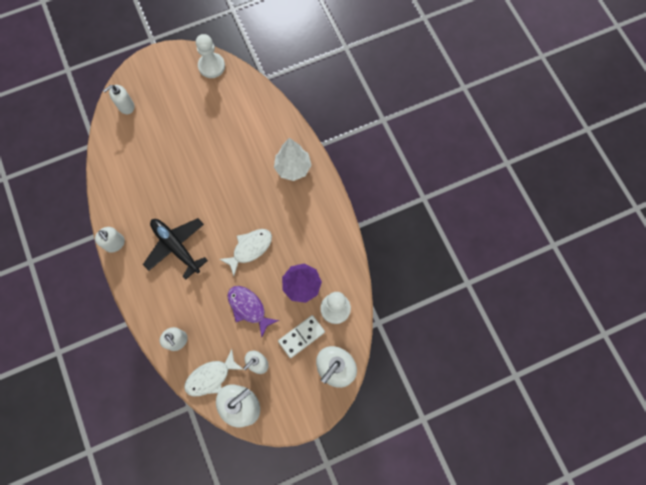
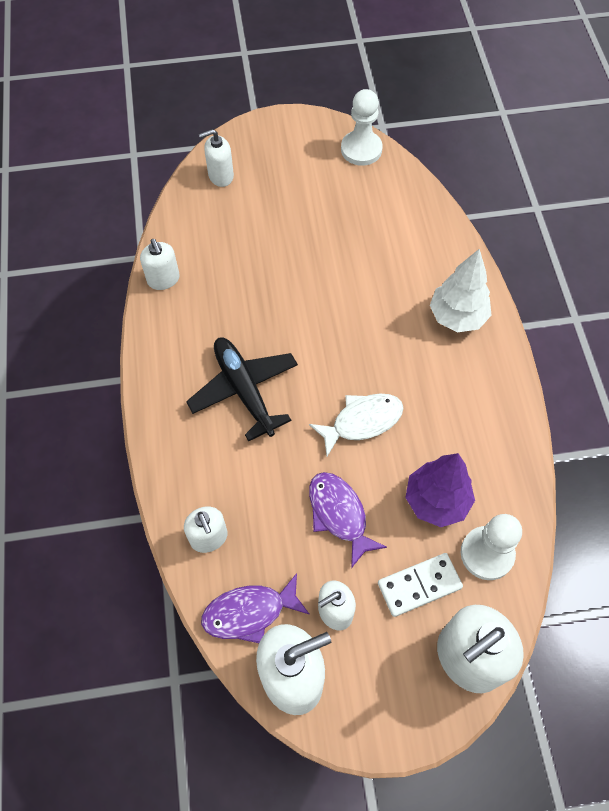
camera: 15 degrees right, 10 degrees down
(115, 243) = (150, 362): white soap dispenser -> white soap dispenser (163, 279)
(211, 377) = (249, 612): white fish -> purple fish

